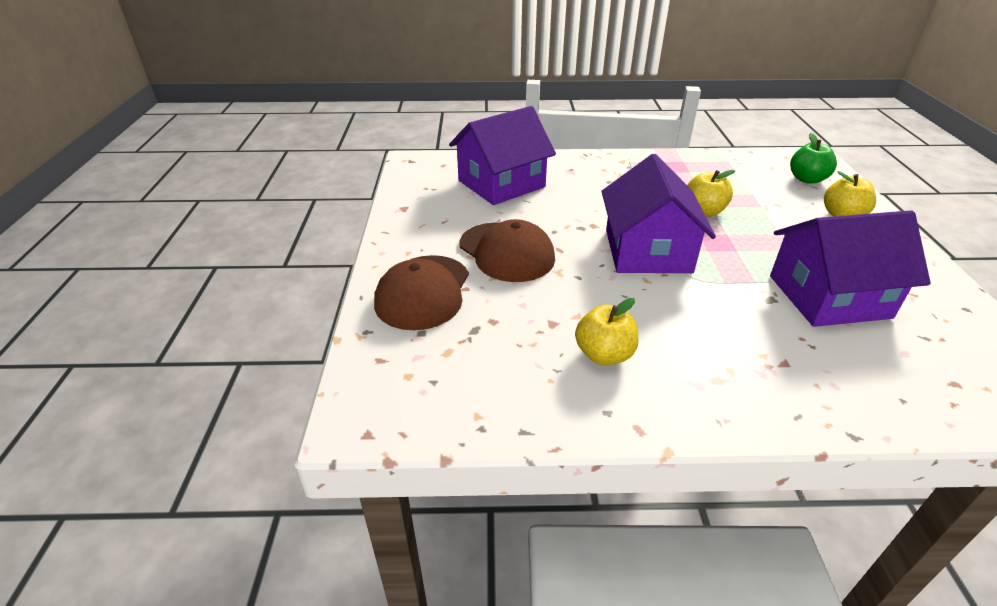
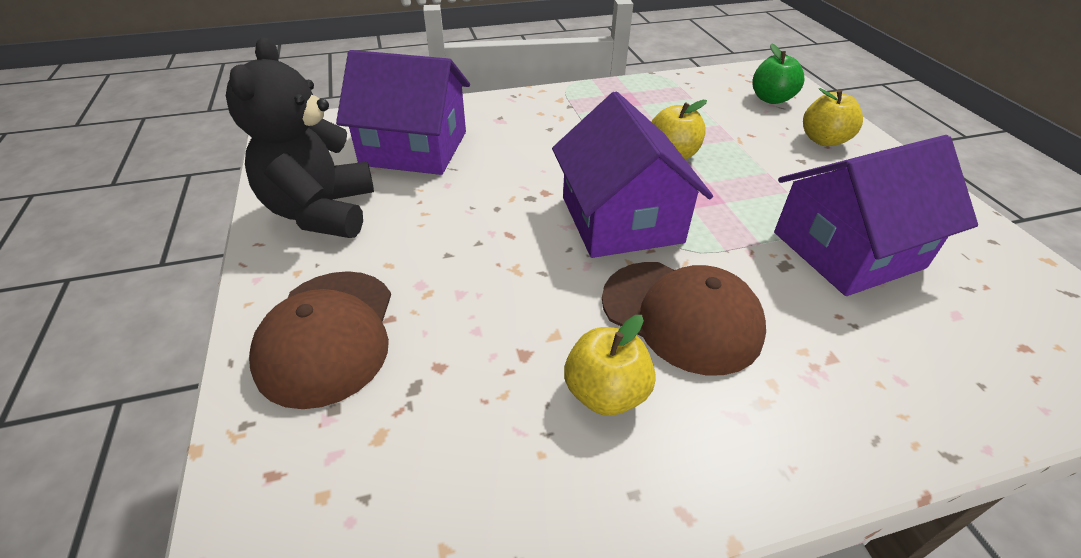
camera: 15 degrees left, 5 degrees up
(429, 218) = (322, 212): none -> black teddy bear
(501, 184) = (414, 148): purple house -> purple house turned 60 degrees clockwise
(506, 252) = (439, 249): brown cap -> brown cap (681, 315)

